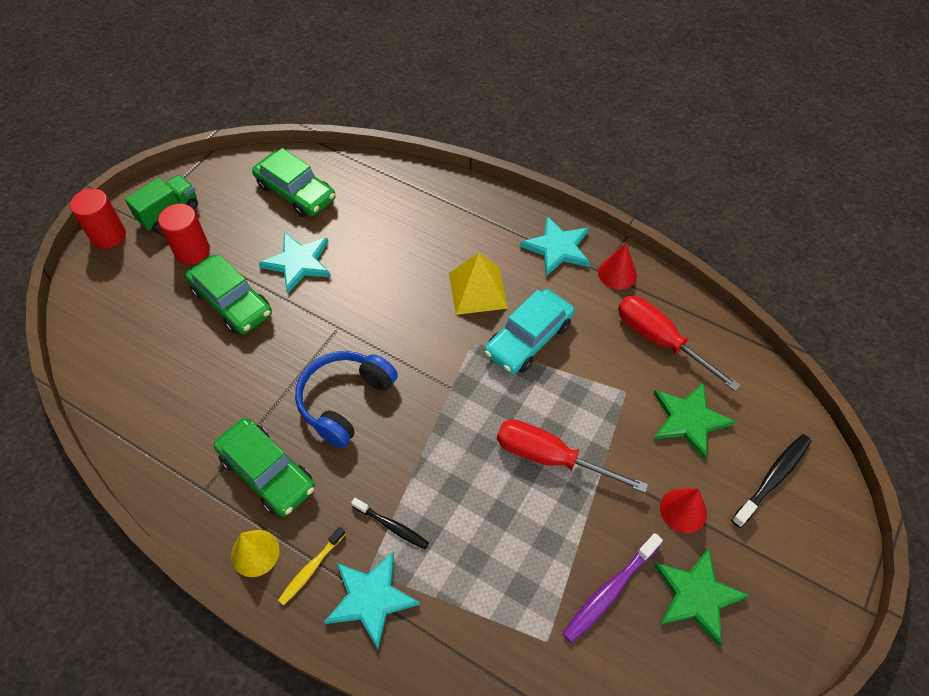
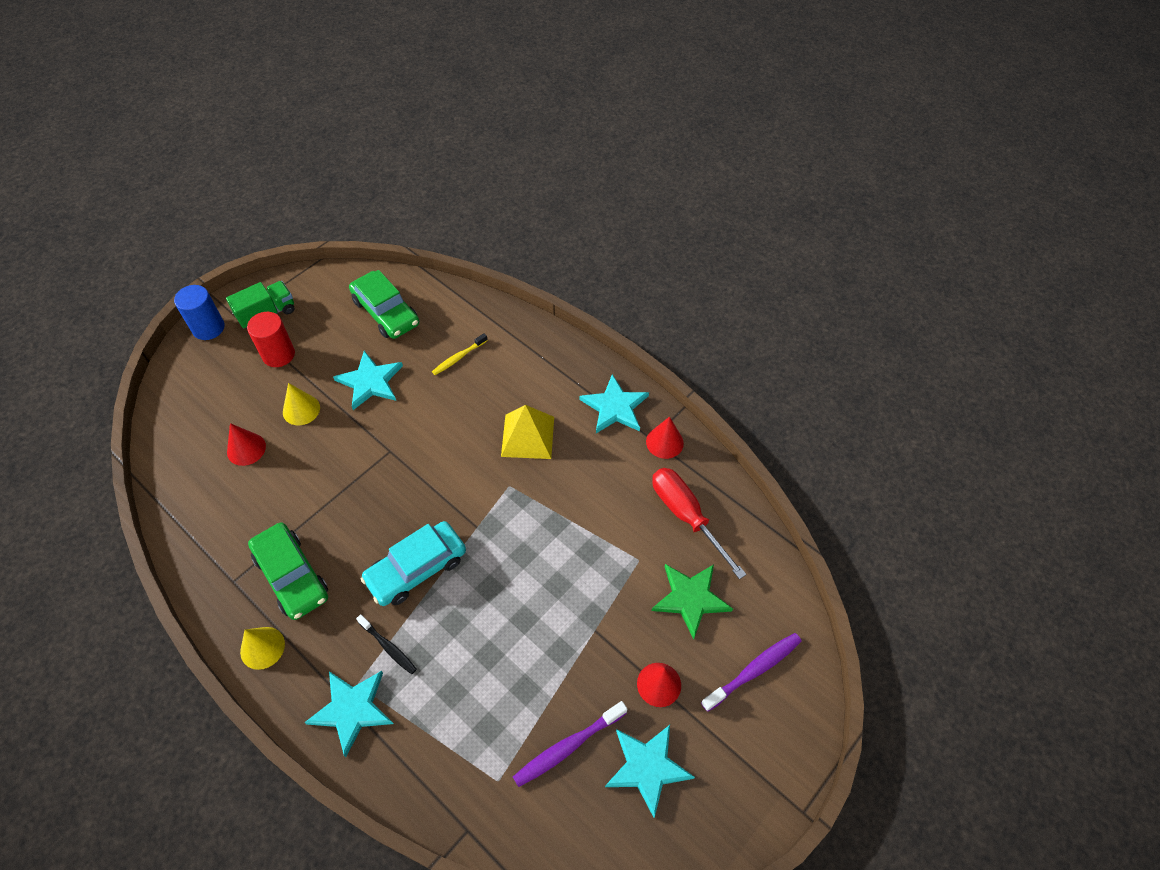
camera: 10 degrees right, 0 degrees up
(108, 236) = (208, 328): red cylinder -> blue cylinder
(182, 351) = (246, 449): none -> red cone
(232, 302) = (301, 409): green car -> yellow cone
(311, 568) = (307, 672): yellow toothbrush -> yellow toothbrush (458, 357)
(345, 401) = (377, 521): blue headphones -> none
(528, 338) = (562, 492): turquoise car -> turquoise car (416, 568)
(550, 458) = (549, 610): red screwdriver -> none
(696, 596) = (647, 767): green star -> turquoise star
(772, 479) = (753, 670): black toothbrush -> purple toothbrush

